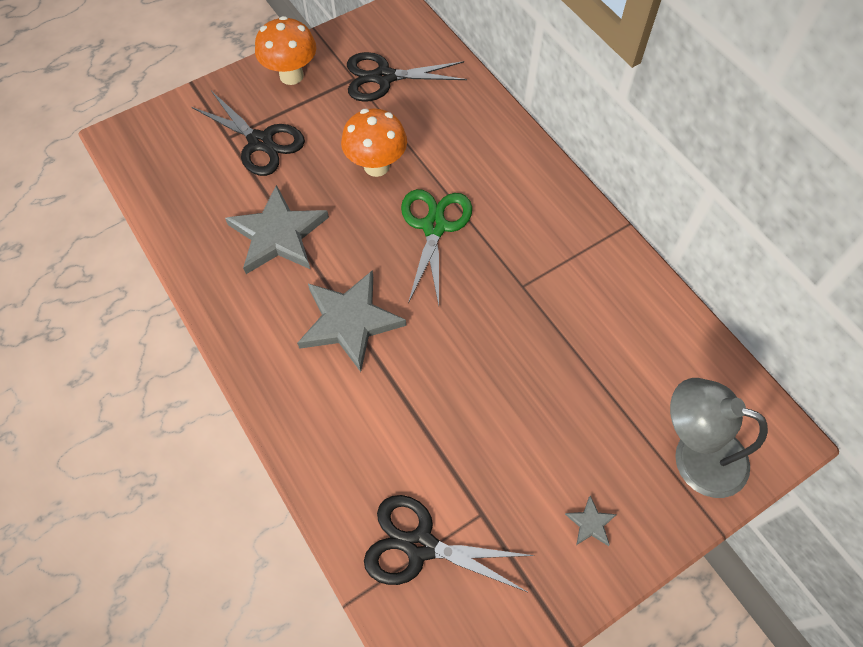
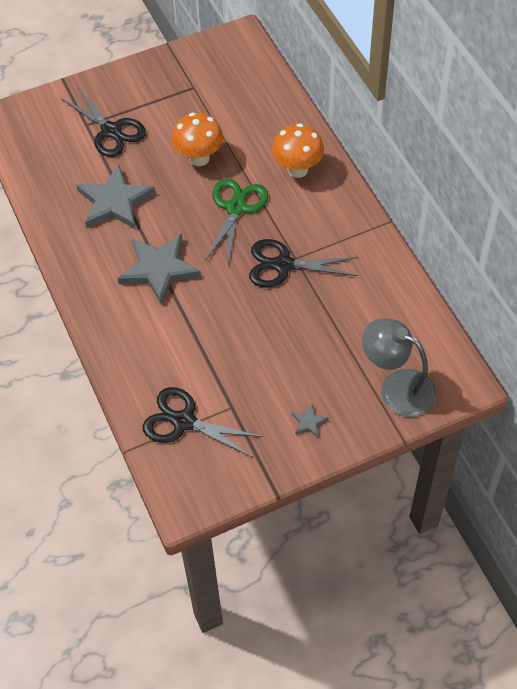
camera: 10 degrees right, 5 degrees down
(291, 75) = (143, 80): orange mushroom -> orange mushroom (297, 169)
(384, 77) = (217, 89): black scissors -> black scissors (283, 265)

